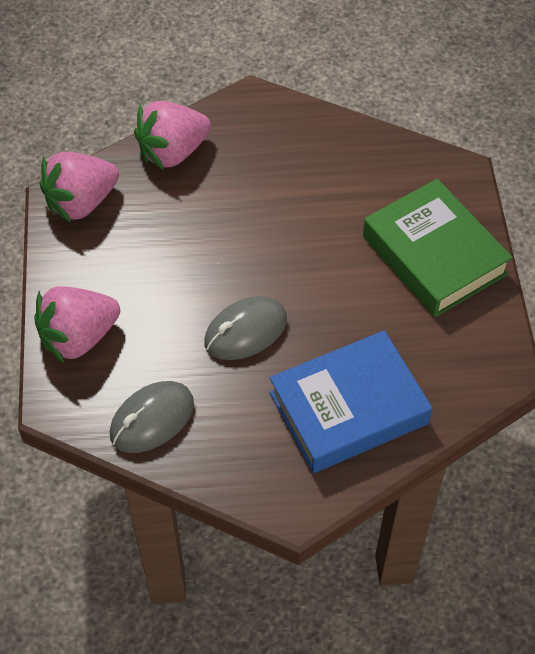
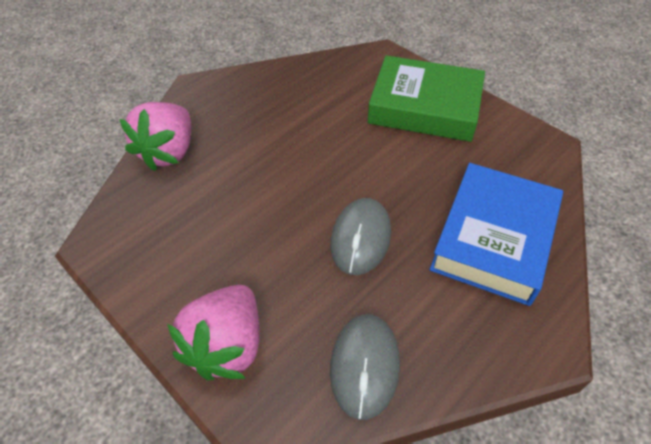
camera: 40 degrees left, 5 degrees down
(81, 202) = (122, 234): pink strawberry -> none

